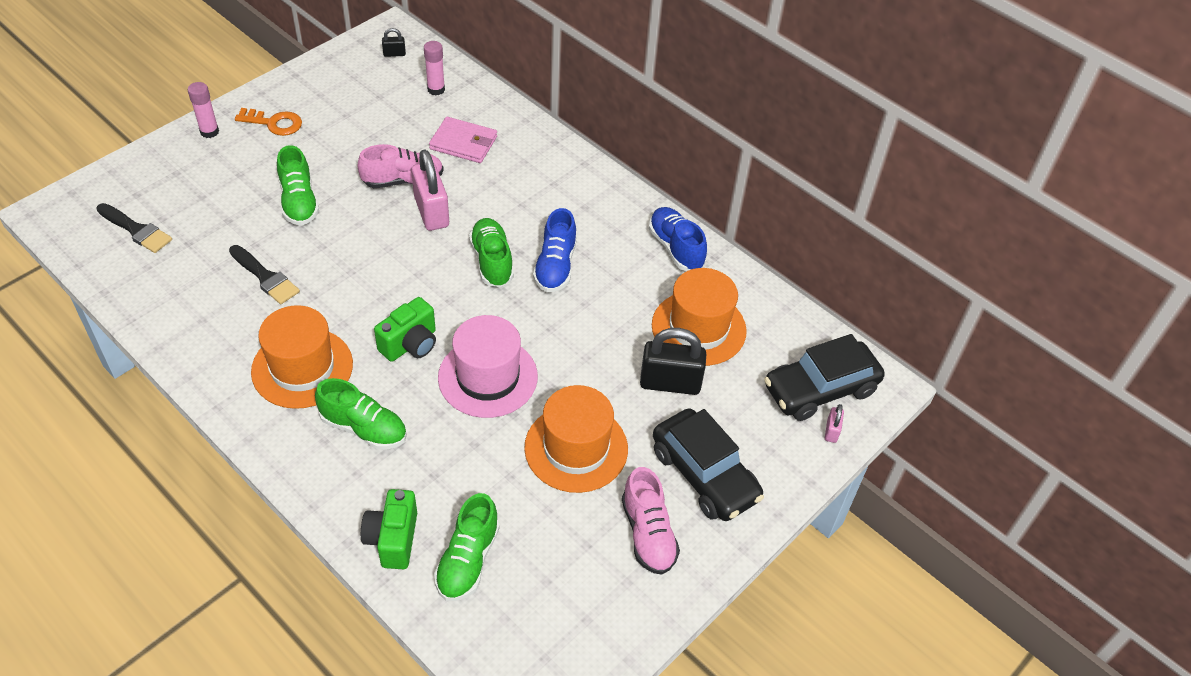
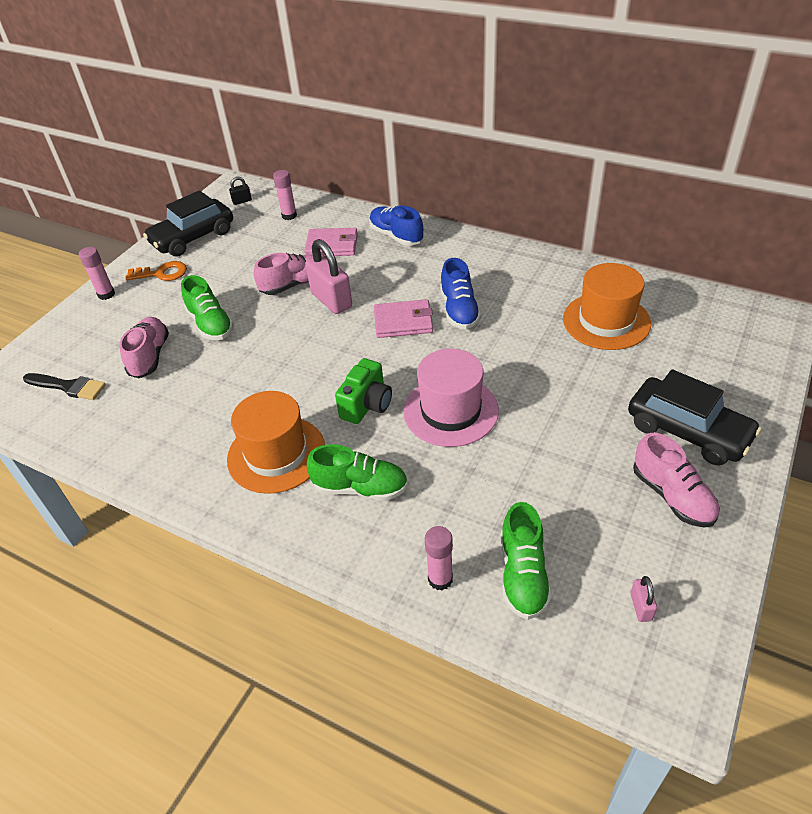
camera: 10 degrees left, 5 degrees down
(225, 220) = (150, 356): none -> pink shoe
(265, 277) = (207, 390): black brush -> none
(393, 539) = (440, 579): green camera -> pink glue stick
(492, 261) = (403, 321): green shoe -> pink wallet
(576, 448) = (563, 444): orange hat -> none
(670, 383) = (610, 368): black padlock -> none
(676, 248) = (549, 270): blue shoe -> blue shoe (396, 236)
(820, 389) = (735, 337): black car -> black car (193, 238)
(831, 431) = (767, 365): pink padlock -> pink padlock (641, 607)

